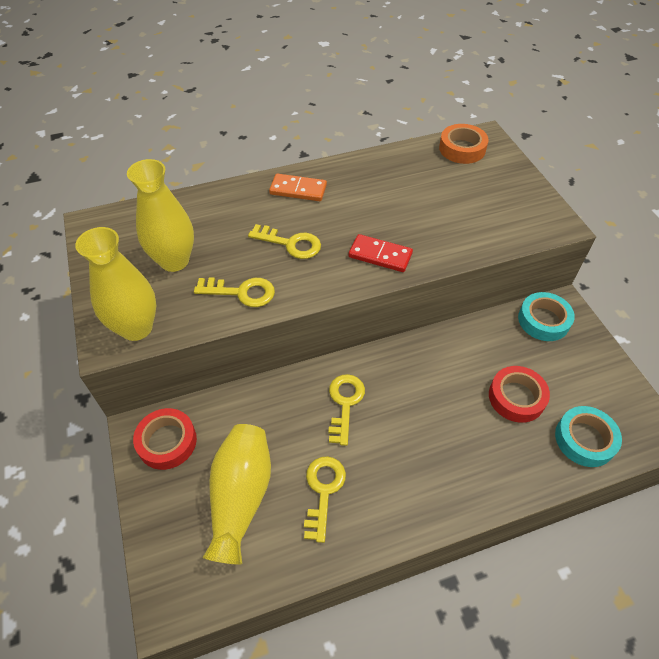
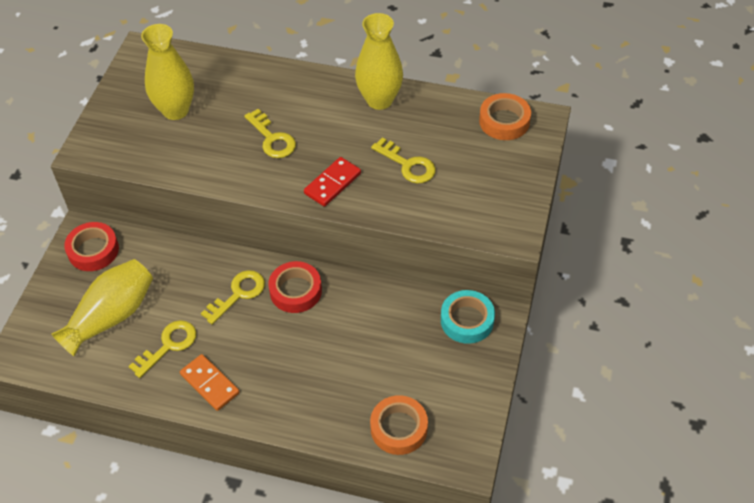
camera: 35 degrees right, 0 degrees up
(136, 328) = (110, 150): yellow vase -> yellow vase (379, 100)
(241, 292) = (201, 160): yellow key -> yellow key (407, 165)
(298, 190) = (321, 94): orange domino -> orange domino (209, 384)
(380, 255) = (332, 183): red domino -> red domino turned 75 degrees clockwise
(516, 397) = (376, 366): red tape -> red tape (295, 291)
(584, 439) = (399, 428): turquoise tape -> orange tape

